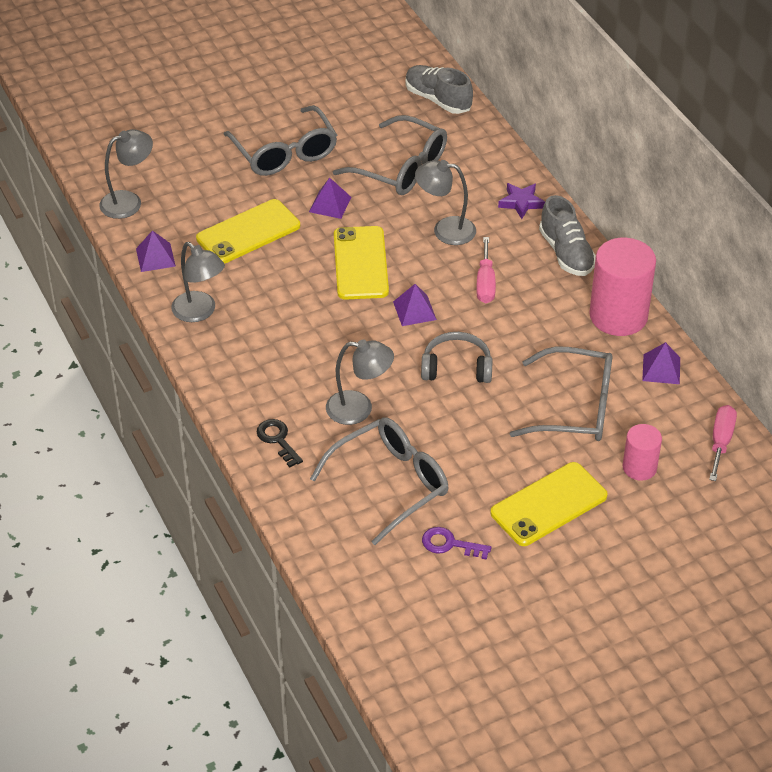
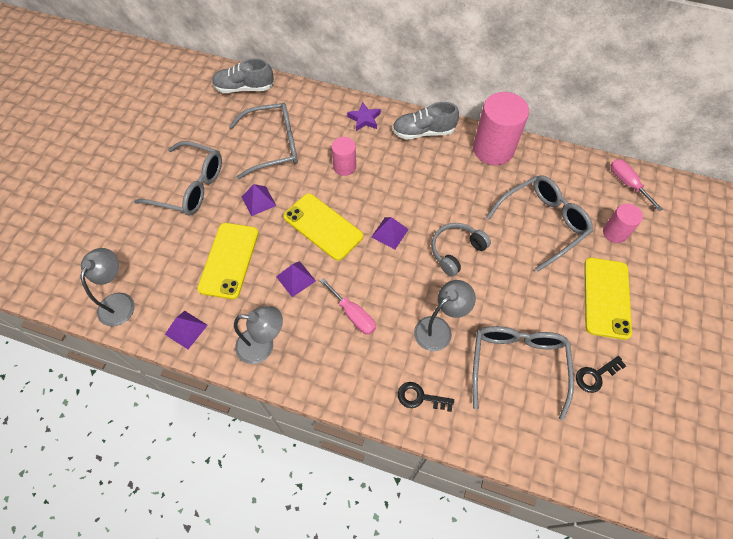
camera: 45 degrees left, 15 degrees up
(445, 230) = (344, 167): grey lamp -> pink cylinder
(450, 544) = (596, 375): purple key -> black key
(485, 283) = (406, 183): pink screwdriver -> pink screwdriver (353, 315)
(566, 253) = (423, 132): grey shoe -> grey shoe turned 150 degrees clockwise
(661, 369) = (550, 164): purple pyramid -> purple pyramid (295, 278)

